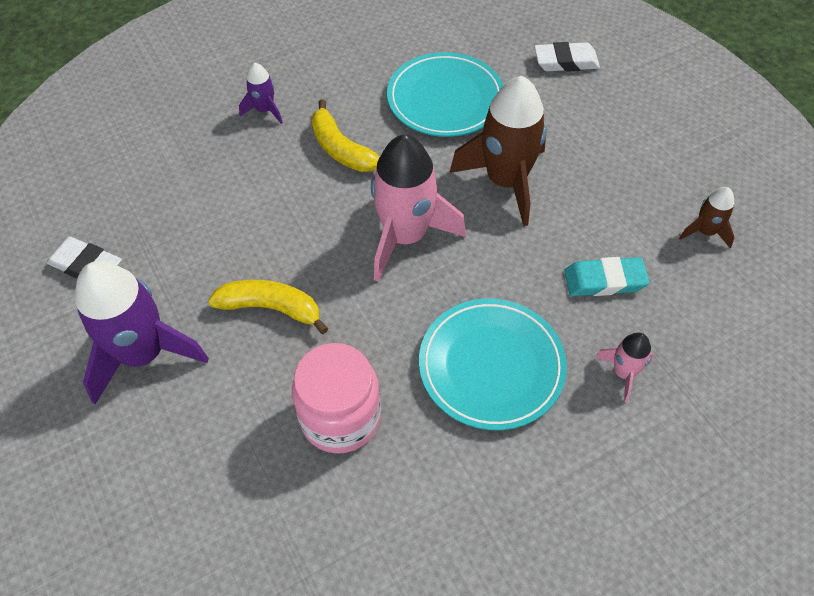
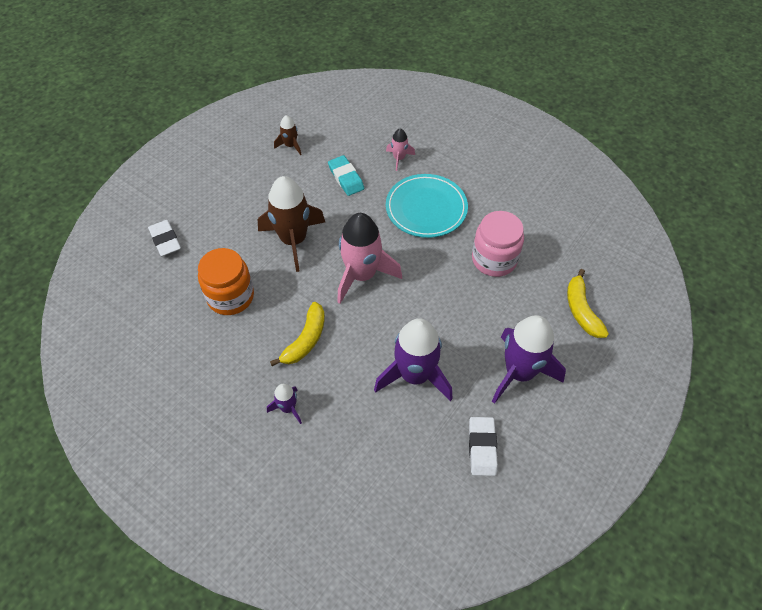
camera: 115 degrees left, 0 degrees up
(222, 236) = (415, 375): none -> purple rocket
(271, 308) = (450, 321): yellow banana -> yellow banana (581, 310)
(445, 99) = (230, 296): turquoise plate -> orange jar

